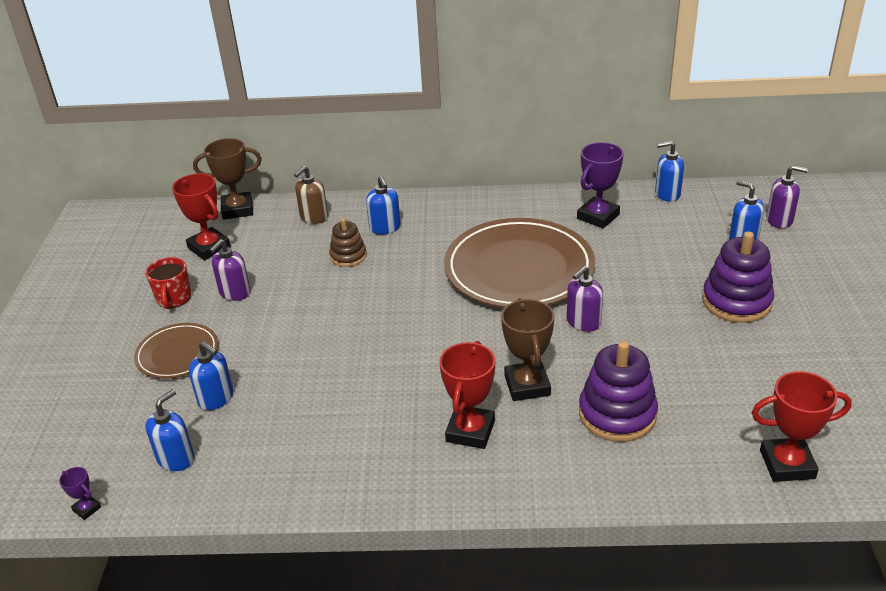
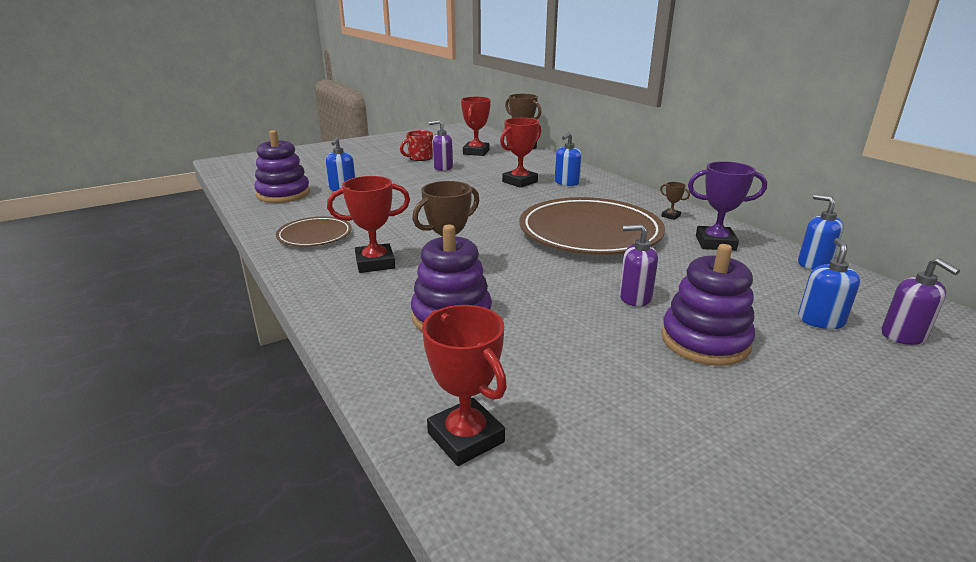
camera: 55 degrees right, 10 degrees down
(87, 509) = (231, 188): purple trophy -> none
(176, 458) = (283, 194): blue soap dispenser -> purple stacking toy
(177, 354) = (373, 171): brown plate -> brown plate (315, 235)
(314, 217) = (545, 164): brown soap dispenser -> none
(348, 256) = (520, 182): brown stacking toy -> red trophy
(527, 210) = (670, 216): none -> brown trophy
(583, 322) = (558, 272): purple soap dispenser -> purple soap dispenser (634, 297)

